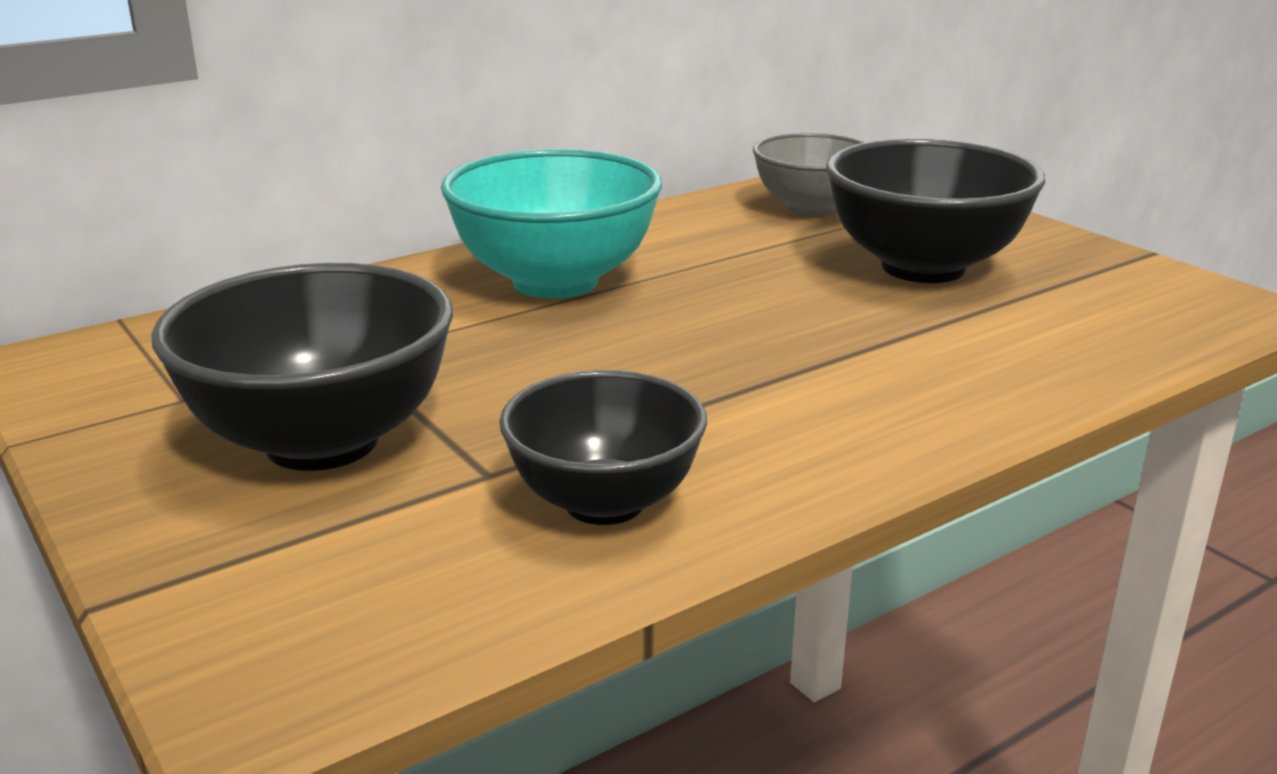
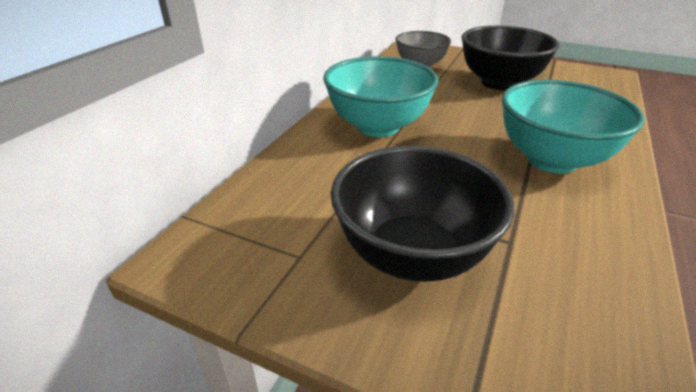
camera: 30 degrees left, 10 degrees up
(604, 503) = (576, 237): black bowl -> none
(778, 401) = (551, 160): none -> turquoise bowl

